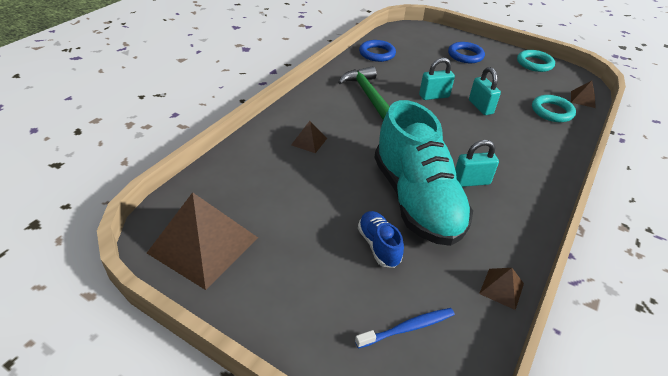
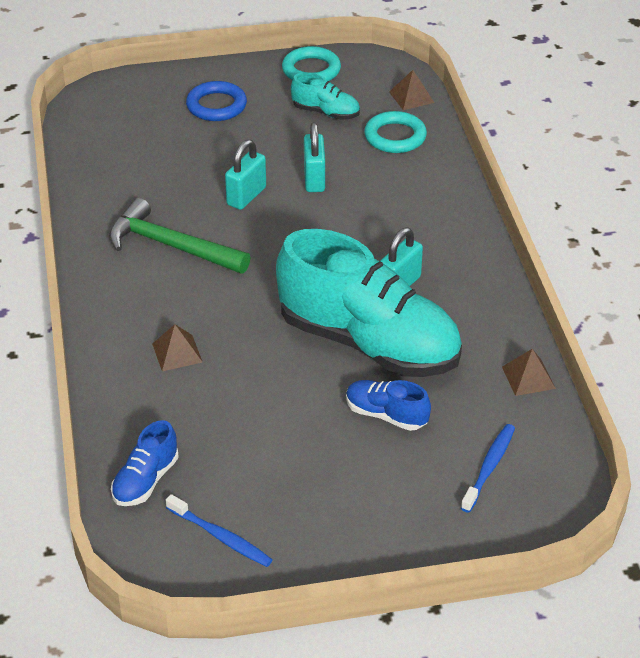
camera: 40 degrees left, 0 degrees up
(203, 245) = (221, 537): brown pyramid -> blue toothbrush
(211, 189) = (146, 481): none -> blue shoe
(377, 54) = (101, 171): blue ring -> none
(480, 107) = (314, 179): turquoise padlock -> turquoise padlock turned 60 degrees clockwise
(522, 83) = (326, 112): none -> turquoise shoe

